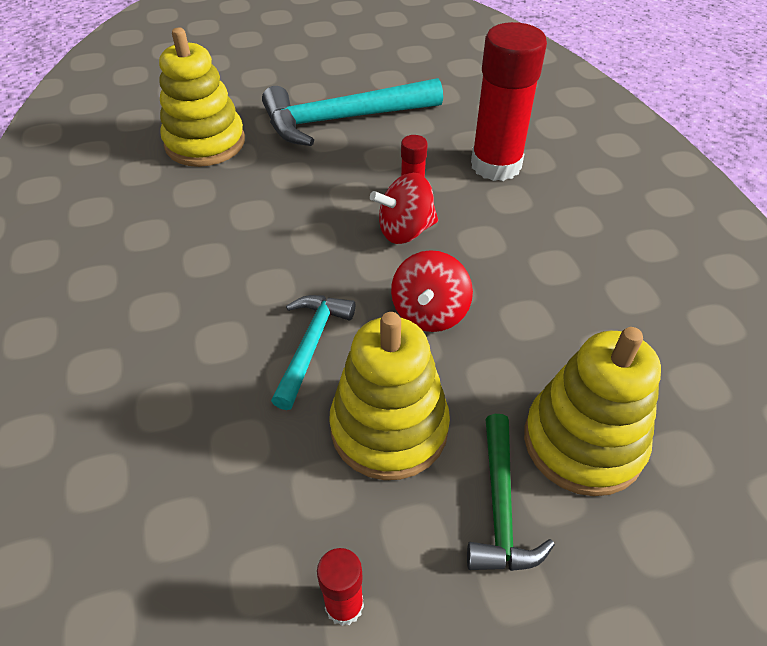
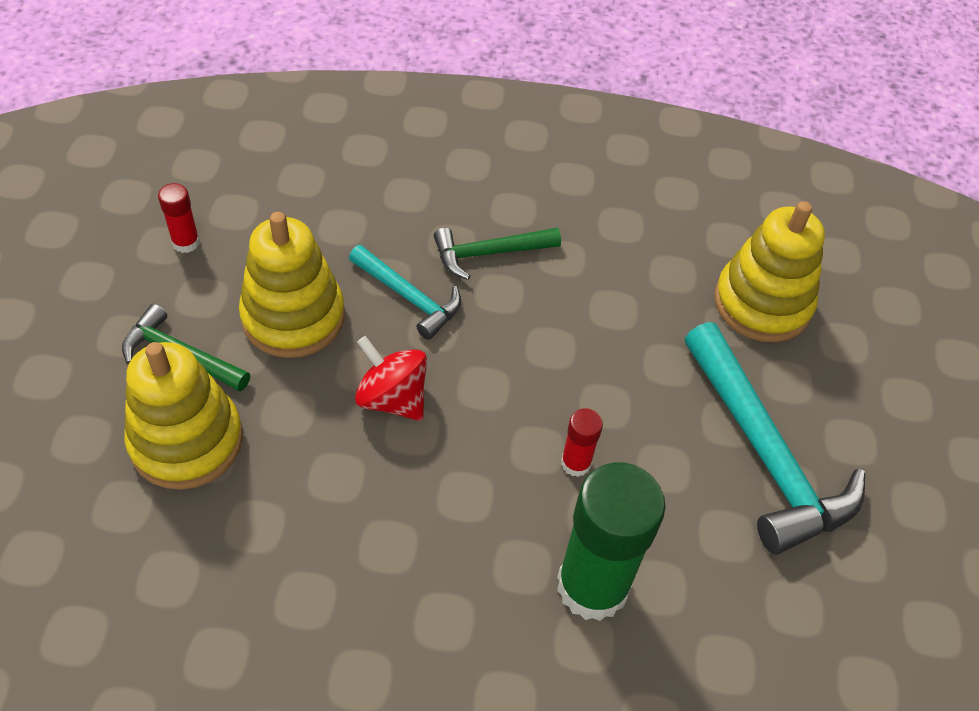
camera: 110 degrees right, 5 degrees up
(224, 308) = (489, 253): none -> green hammer
(342, 120) = (765, 454): turquoise hammer -> turquoise hammer turned 150 degrees clockwise
(405, 231) = (518, 429): red spinning top -> none
(496, 165) = (592, 586): red glue stick -> green glue stick

